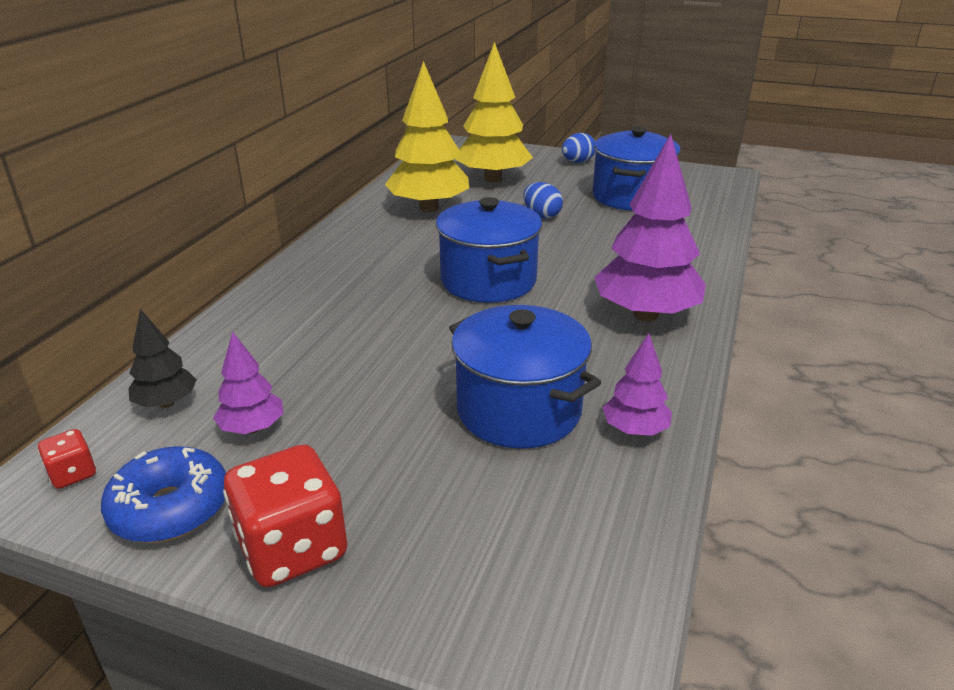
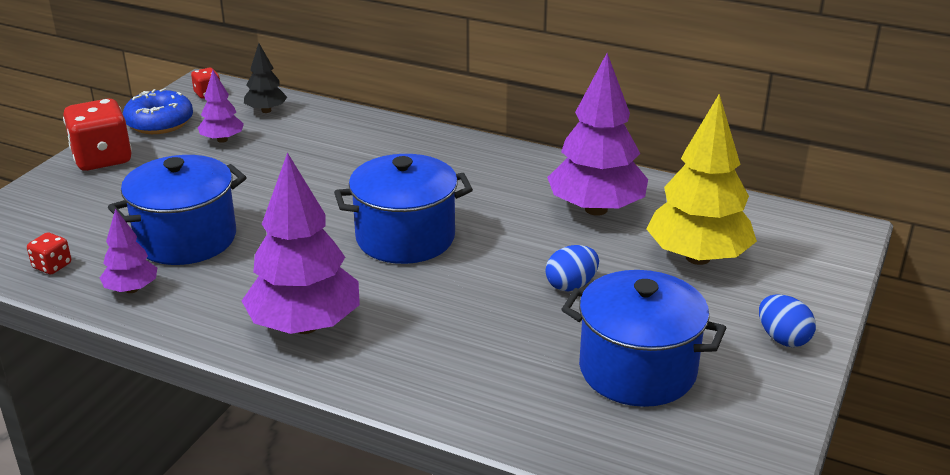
camera: 95 degrees right, 0 degrees up
(429, 208) = (596, 209): yellow tree -> purple tree
(613, 515) = (52, 266): none -> red dice

